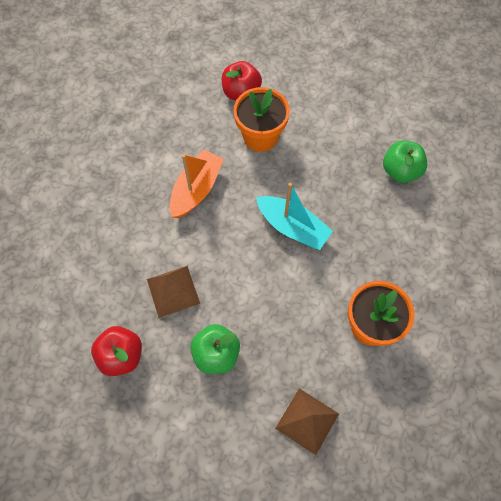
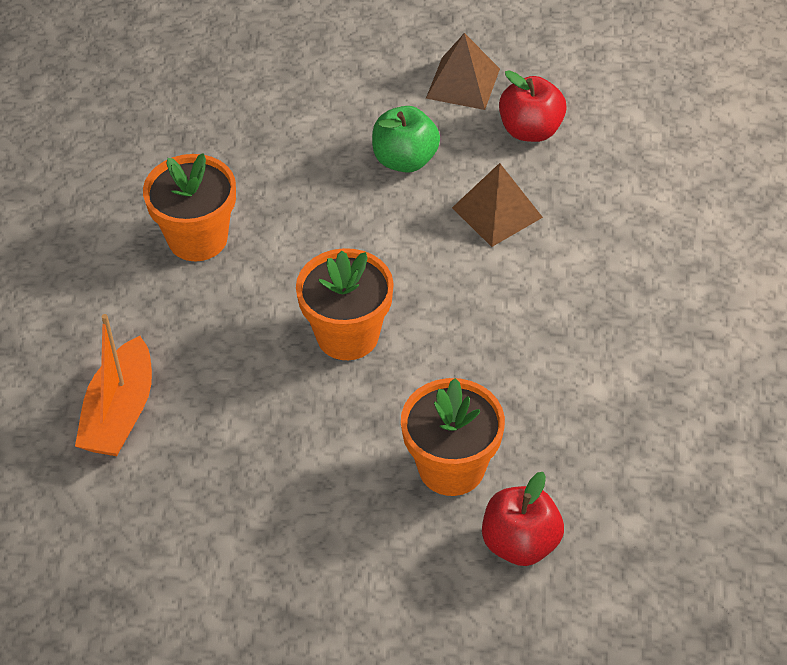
camera: 165 degrees right, 15 degrees down
(196, 190) = (526, 352): orange boat -> orange boat (120, 413)
(292, 227) = (347, 335): turquoise boat -> orange flower pot
(307, 421) = (263, 124): brown pyramid -> brown pyramid (463, 83)
(400, 171) = (181, 469): green apple -> none

